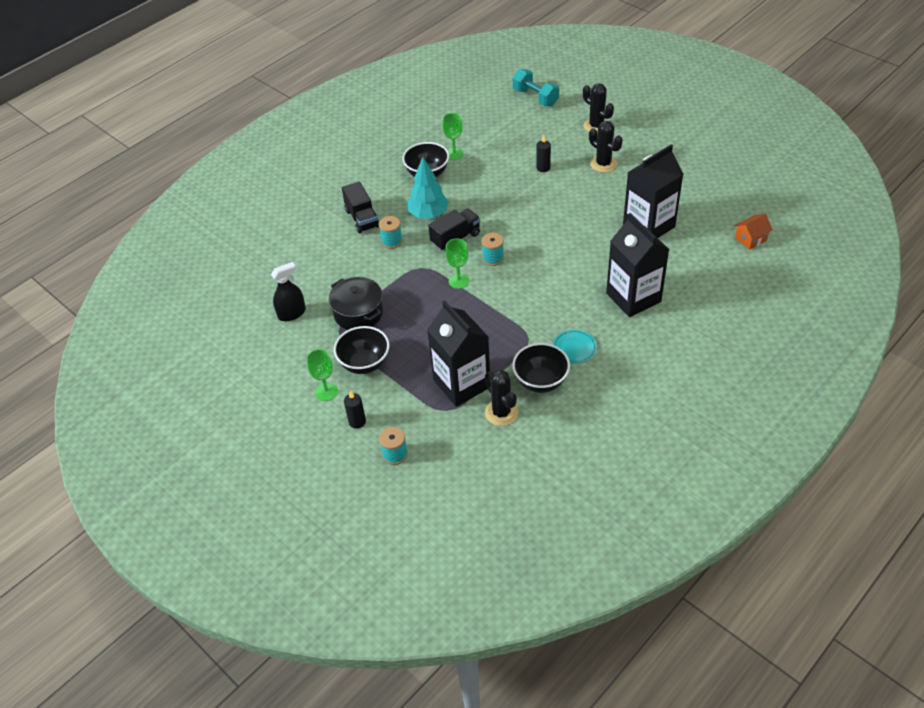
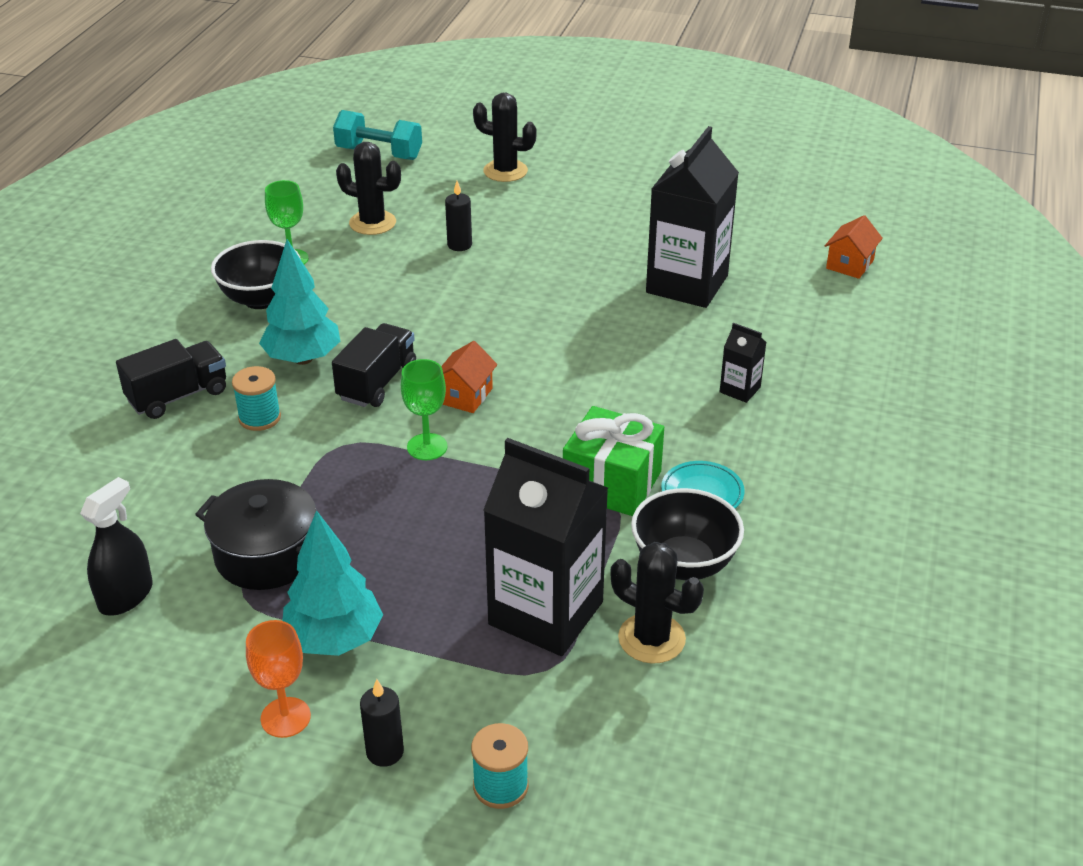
camera: 30 degrees left, 10 degrees down
(326, 392) = (285, 717): green goblet -> orange goblet
(362, 218) = (178, 396): black truck -> black truck turned 75 degrees counterclockwise
(364, 363) = (334, 639): black bowl -> turquoise tree
(493, 258) = (465, 395): turquoise spool -> orange house
(534, 328) = (612, 483): none -> green gift
(603, 164) = (553, 218): black cactus -> black cactus (372, 223)
(633, 297) = (740, 390): black carton -> black carton, size x0.43

